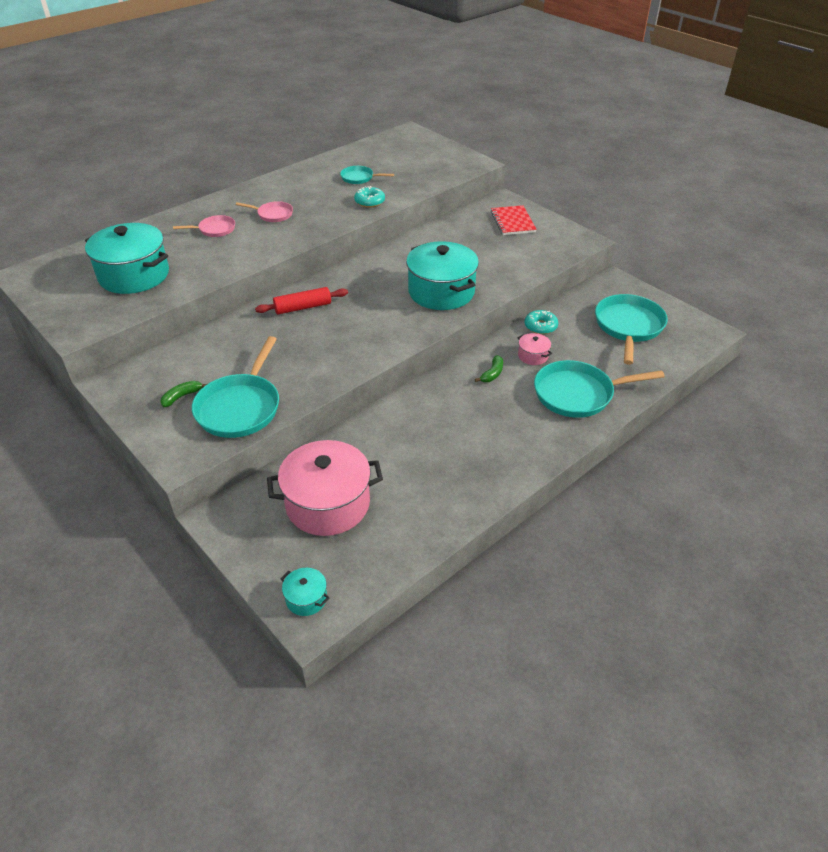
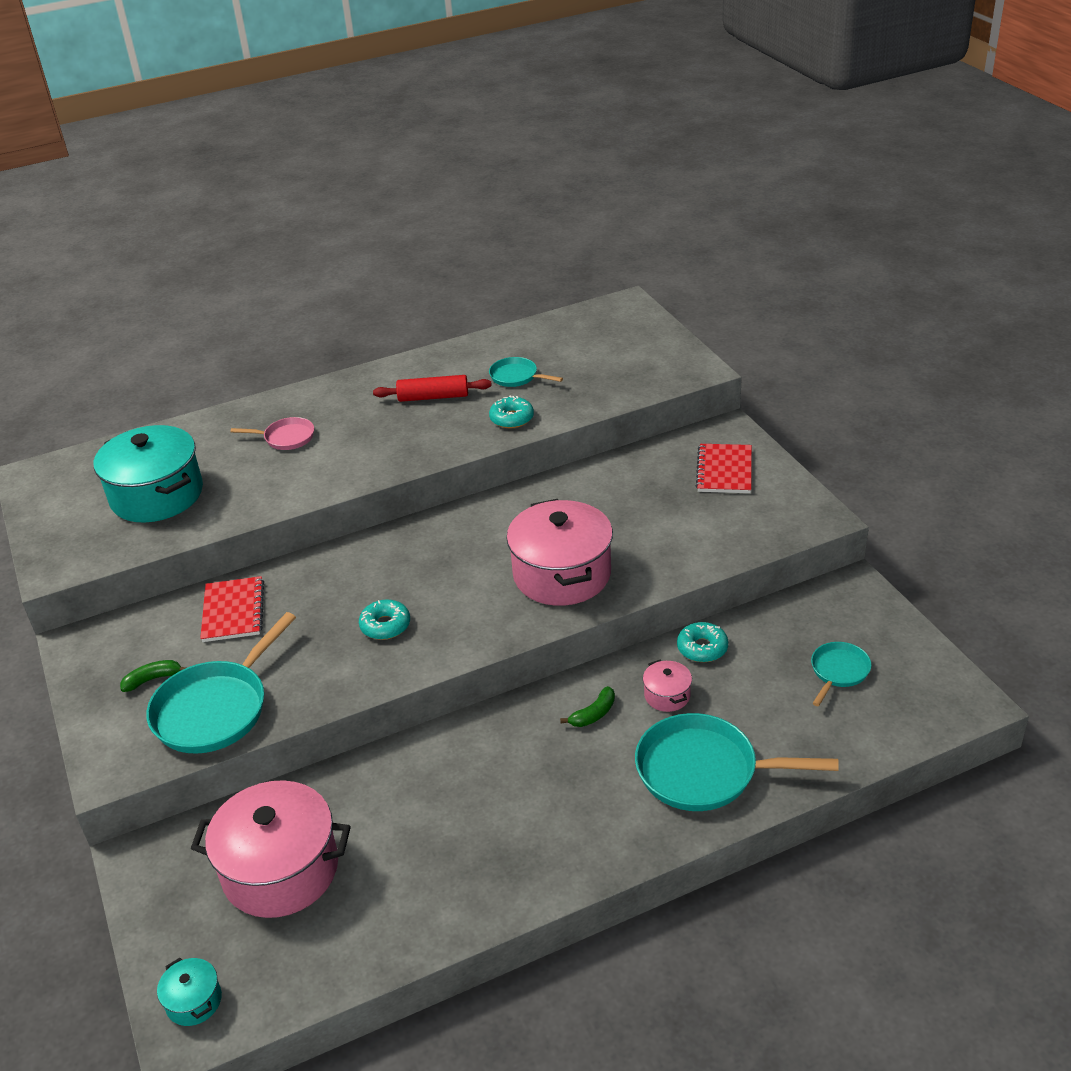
camera: 20 degrees right, 5 degrees down
(221, 345) = (233, 611): none -> red notebook
(273, 214) = (371, 423): pink pan -> none
(303, 307) = (362, 569): red rolling pin -> red rolling pin (433, 397)
(337, 338) = (385, 625): none -> turquoise donut
(441, 292) = (562, 574): turquoise pot -> pink pot
(628, 327) = (838, 672): turquoise pan -> turquoise pan, size x0.53

